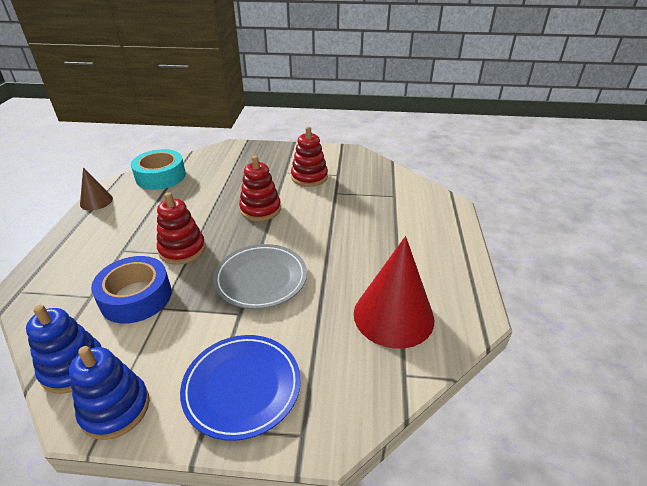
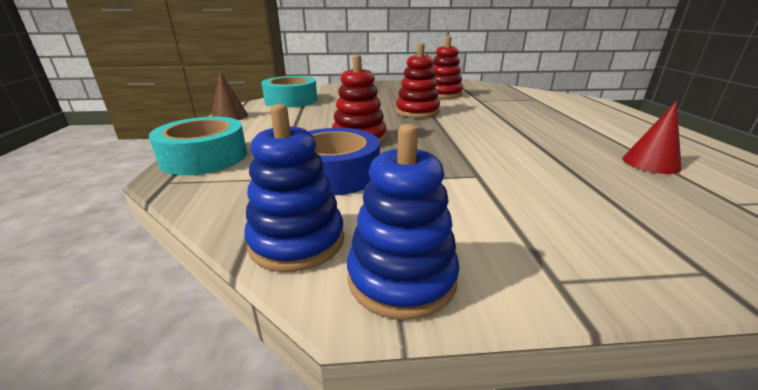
camera: 10 degrees left, 10 degrees down
(54, 263) = (204, 157): none -> turquoise tape
(242, 387) = (560, 234): blue plate -> none
(261, 279) = (472, 150): grey plate -> none
(393, 316) = (650, 163): red cone -> red cone, size x0.52

